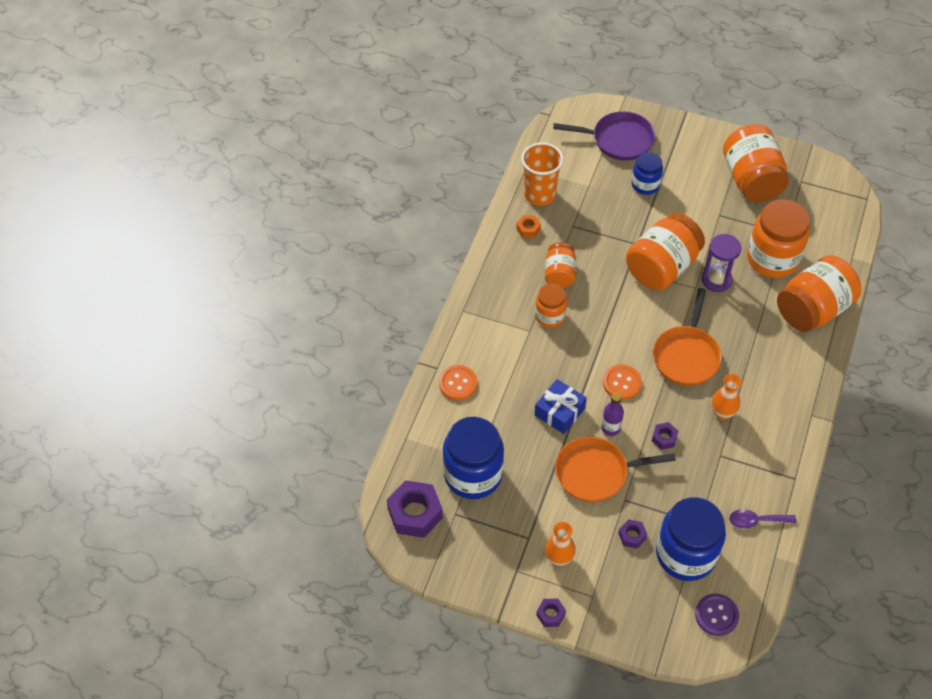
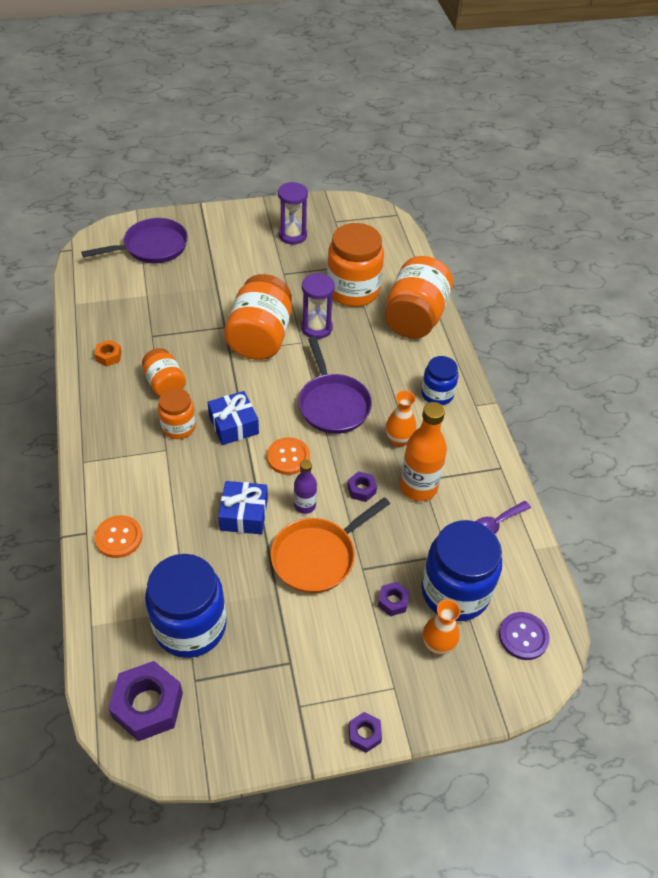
camera: 35 degrees left, 5 degrees down
(539, 195) = (102, 321): orange cup -> none
(559, 558) = (335, 666): orange vase -> orange vase (437, 645)
(594, 335) = (233, 425): none -> blue gift
(645, 185) = (200, 274): blue jar -> blue jar (437, 394)
(686, 355) = (332, 404): orange pan -> purple pan
(712, 459) = (418, 487): none -> orange bottle
(751, 180) = (292, 235): orange jar -> purple hourglass

